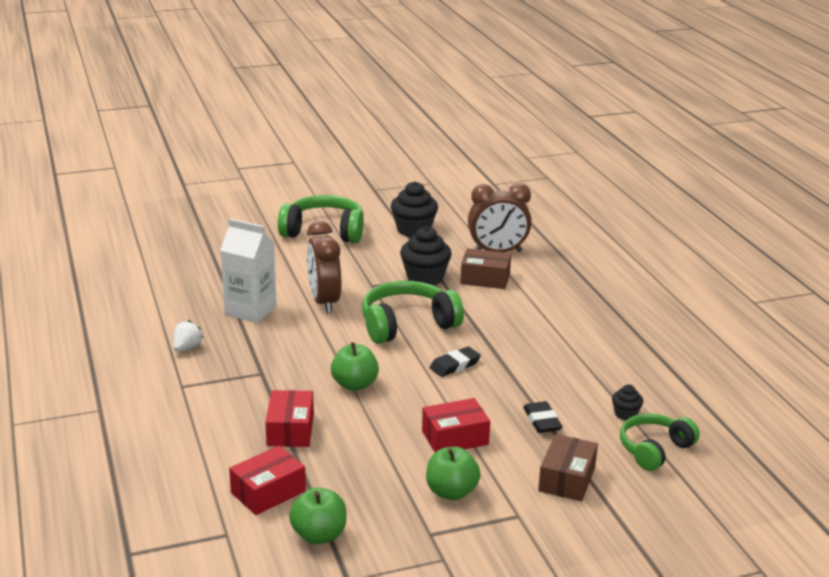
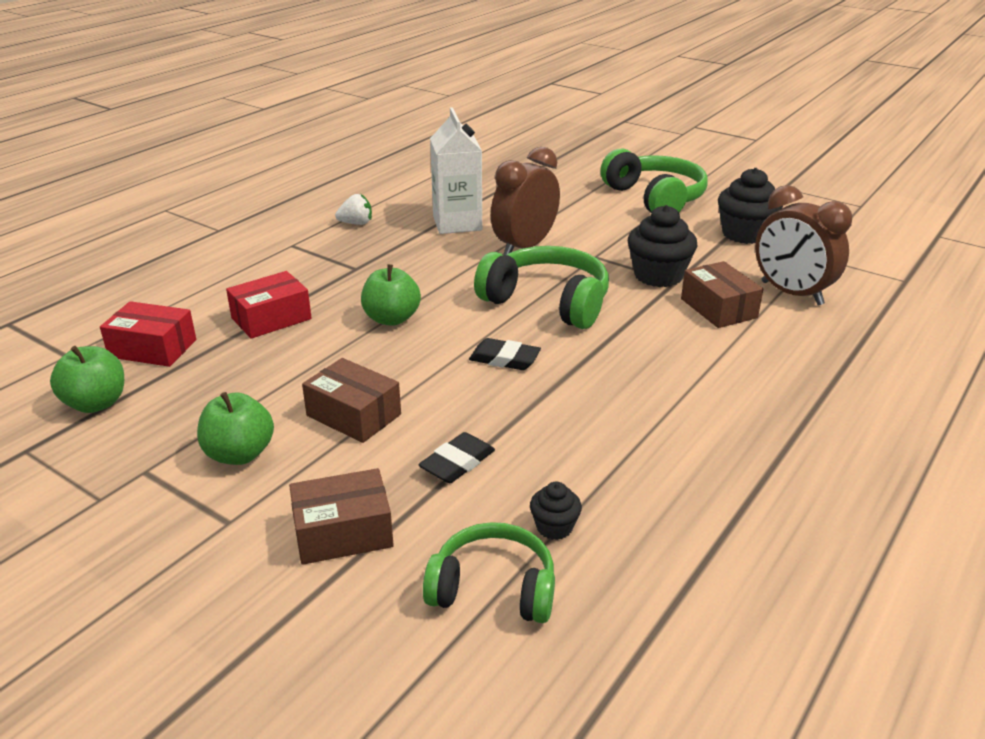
camera: 55 degrees right, 5 degrees up
(455, 438) = (354, 415): red box -> brown box

